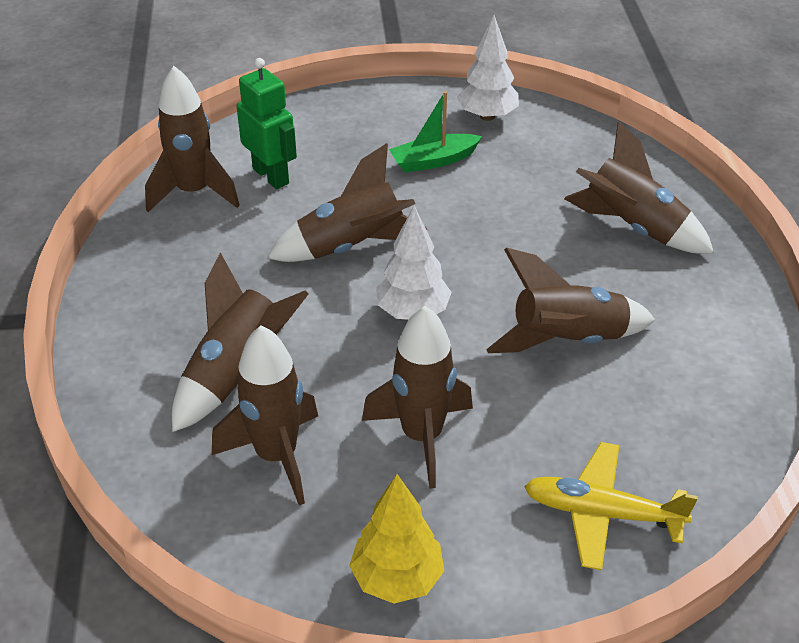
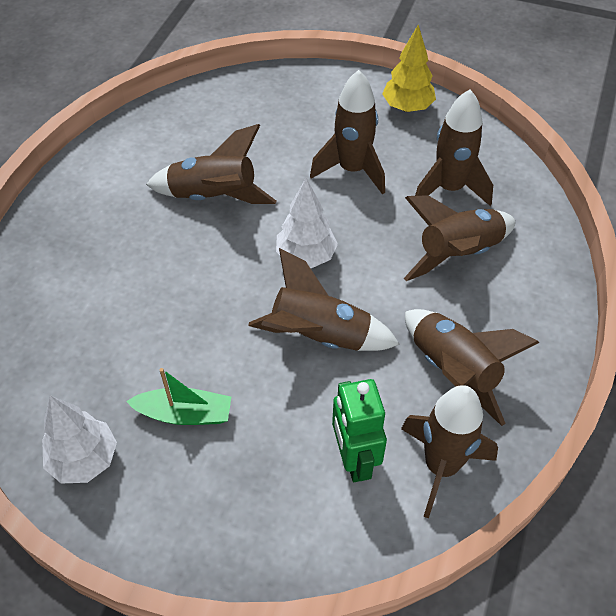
camera: 155 degrees left, 10 degrees up
(601, 513) = (278, 100): yellow plane -> none
(632, 227) = (82, 268): brown rocket -> brown rocket (453, 371)

